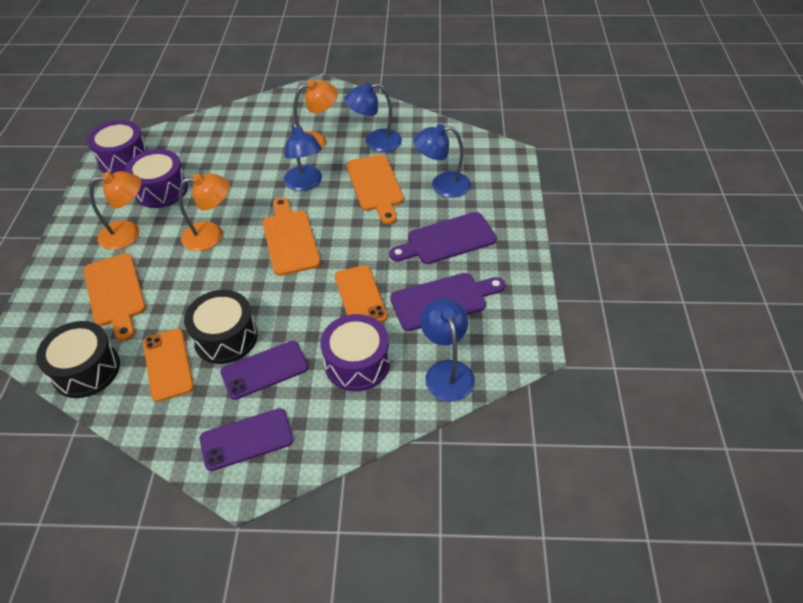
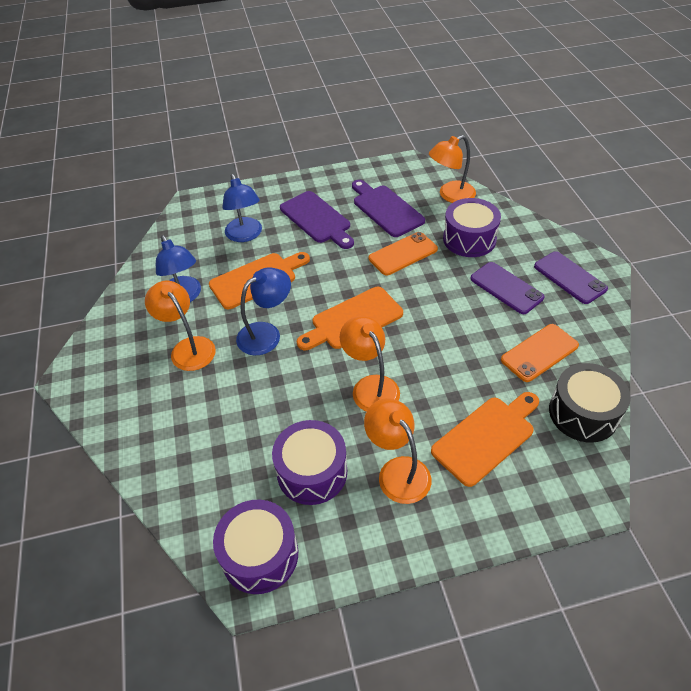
camera: 105 degrees left, 0 degrees up
(225, 337) = (490, 324): black drum -> none
(446, 371) = (450, 195): blue lamp -> orange lamp

